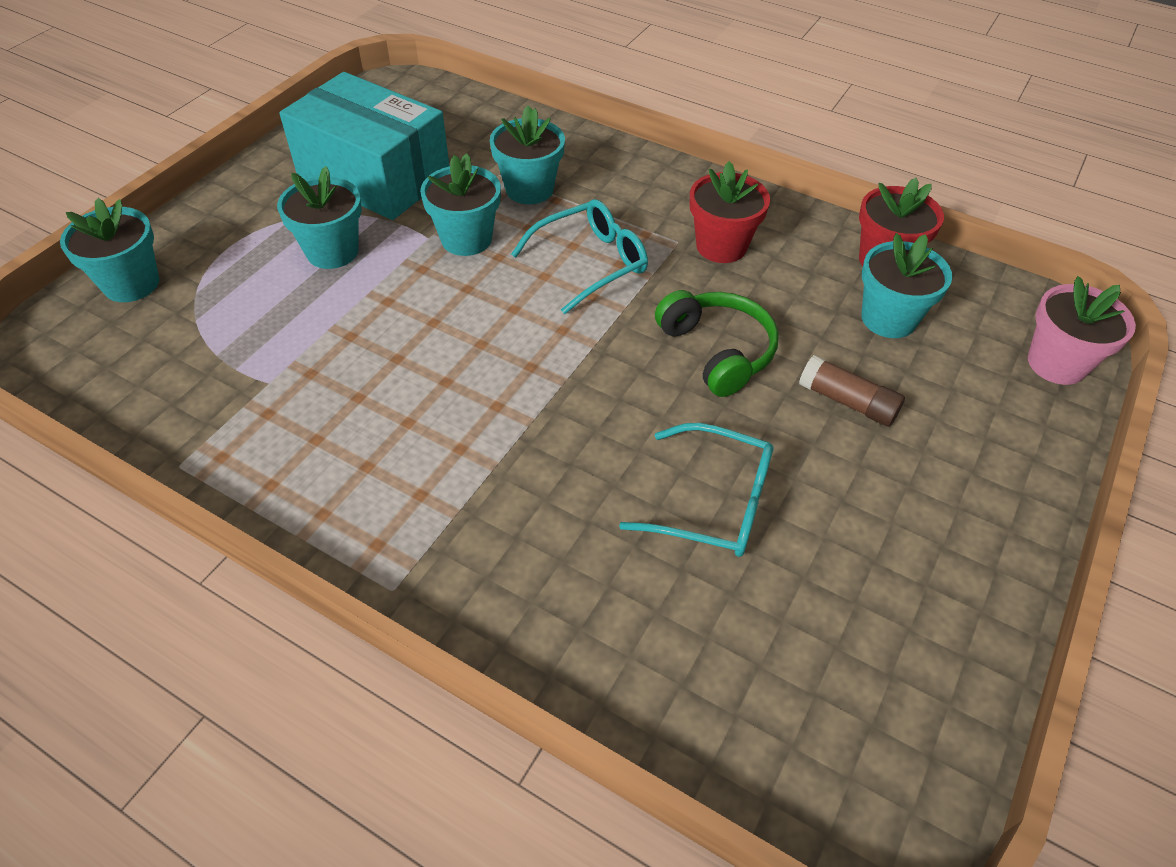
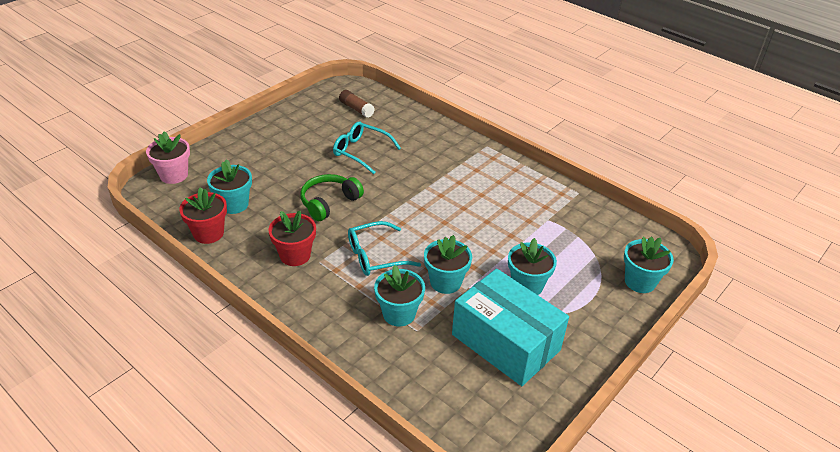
camera: 170 degrees left, 10 degrees down
(717, 351) = (329, 202): green headphones -> green headphones turned 60 degrees clockwise
(847, 401) = (283, 175): brown glue stick -> brown glue stick (356, 109)

